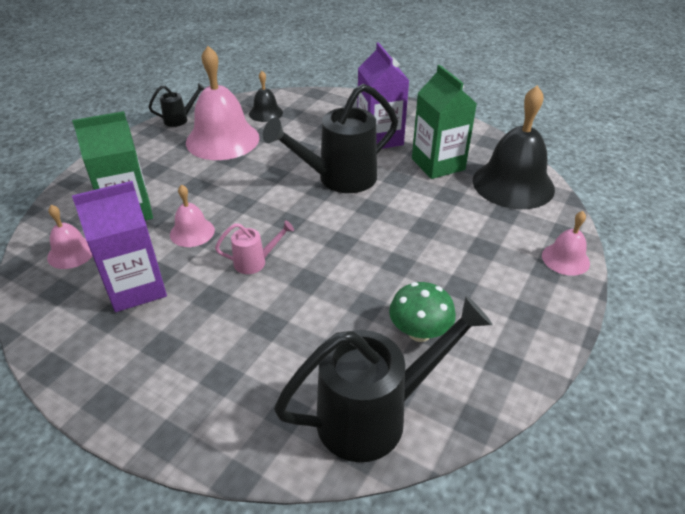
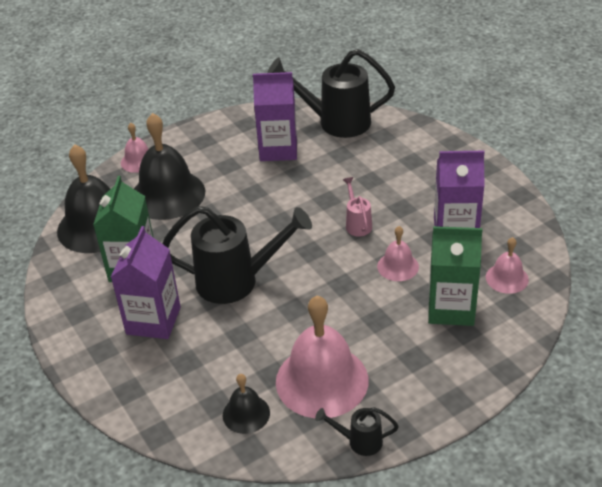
camera: 150 degrees left, 0 degrees up
(255, 262) = (357, 224): pink watering can -> pink watering can turned 60 degrees clockwise
(419, 332) = (278, 149): green mushroom -> purple carton
(485, 232) = (167, 194): none -> black bell

